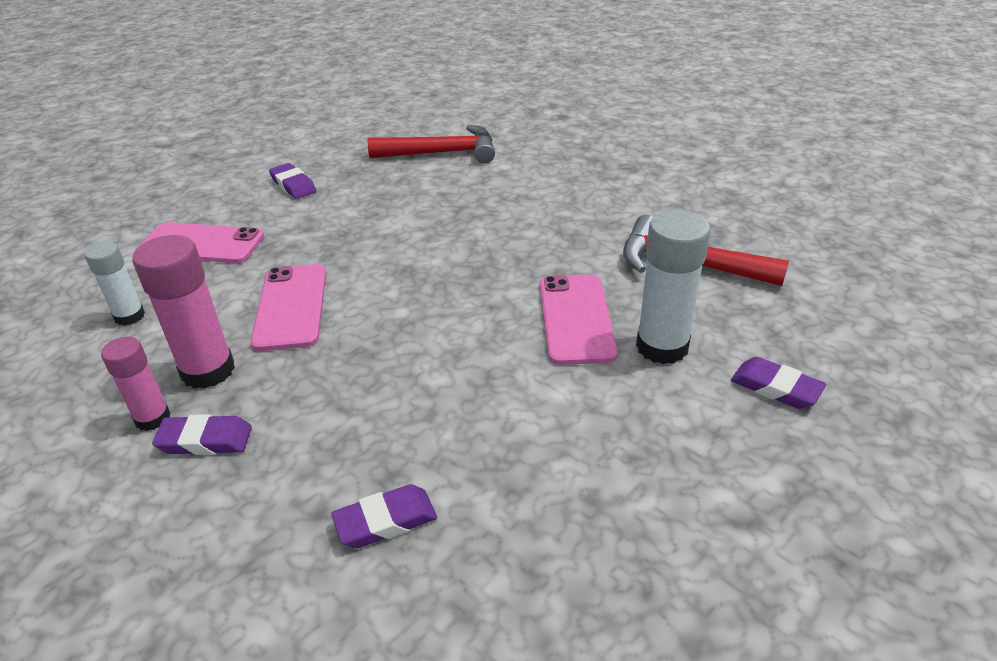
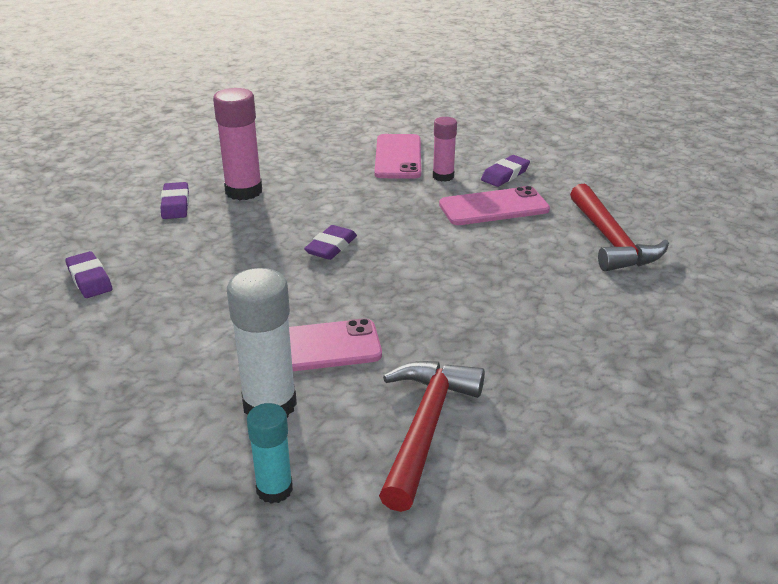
camera: 80 degrees right, 5 degrees down
(129, 316) = (303, 153): white glue stick -> none
(152, 418) = (198, 184): pink glue stick -> pink glue stick (443, 176)
(291, 307) = (319, 207): pink phone -> pink phone (494, 207)
(772, 344) = (274, 489): none -> turquoise glue stick
(776, 388) = (202, 485): purple eraser -> purple eraser (331, 247)

